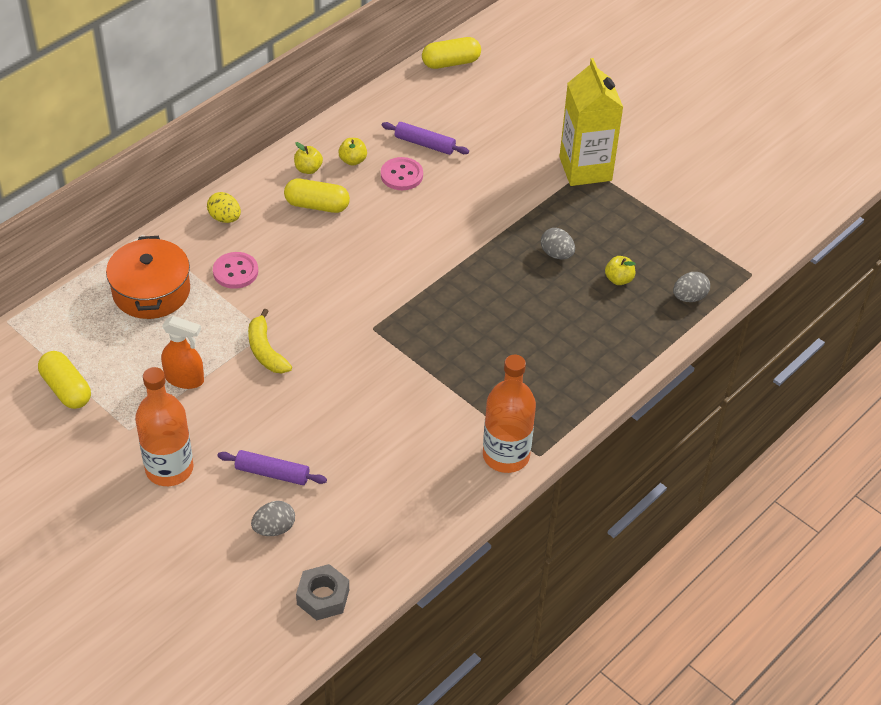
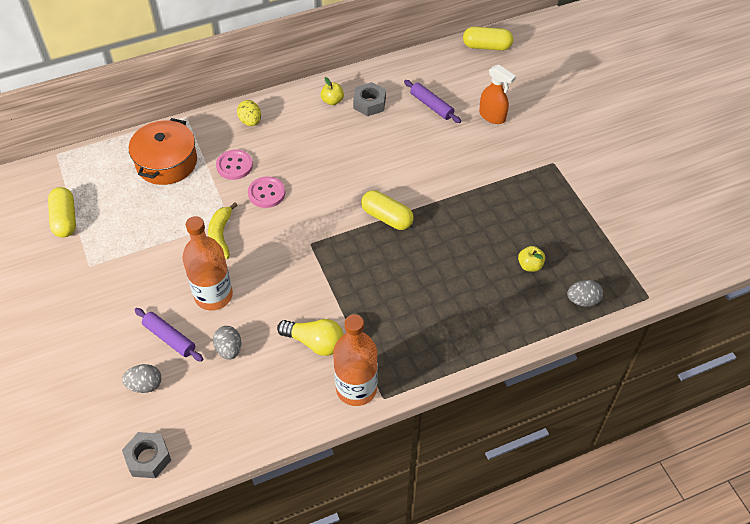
camera: 25 degrees right, 5 degrees up
(169, 469) = (98, 307): orange bottle -> orange bottle (213, 295)
(185, 379) = (150, 239): orange spray bottle -> orange spray bottle (492, 116)
(317, 205) = (323, 131): yellow capsule -> yellow capsule (387, 217)
(353, 160) = (369, 103): yellow apple -> grey nut
(401, 175) = (400, 126): pink button -> pink button (266, 193)
(436, 426) = (315, 342): none -> yellow light bulb
(556, 254) = (489, 227): grey egg -> grey egg (229, 349)
(585, 169) = (550, 162): yellow carton -> none

